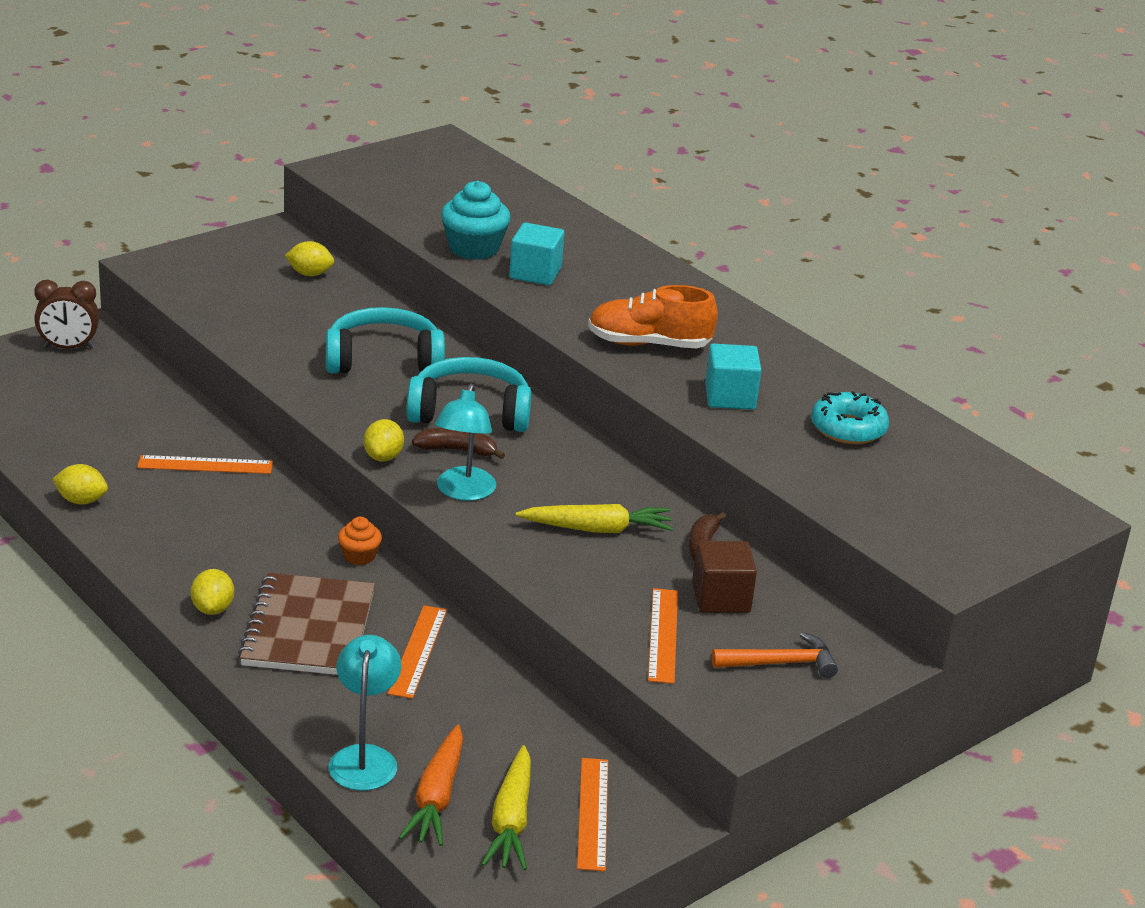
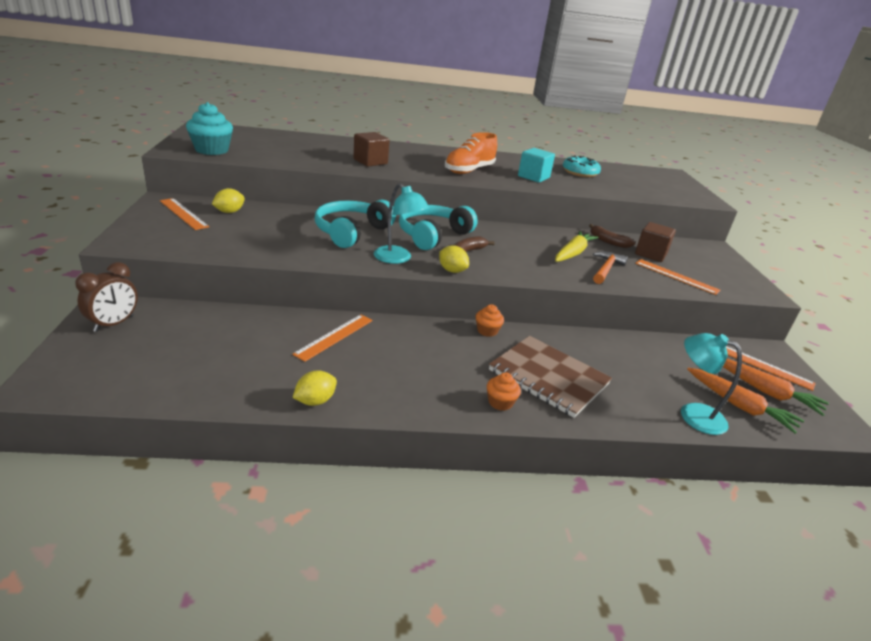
camera: 55 degrees left, 0 degrees up
(213, 609) = (500, 402): yellow lemon -> orange cupcake
(418, 651) = (594, 353): orange ruler -> orange ruler (183, 213)
(463, 492) = (509, 266): turquoise lamp -> turquoise lamp (398, 259)
(474, 248) = (324, 161): turquoise cupcake -> turquoise cupcake (212, 150)
(511, 820) = (766, 392): yellow carrot -> orange carrot
(535, 273) = (370, 161): turquoise cube -> brown cube
(780, 663) = (710, 264): orange hammer -> orange hammer (606, 269)

